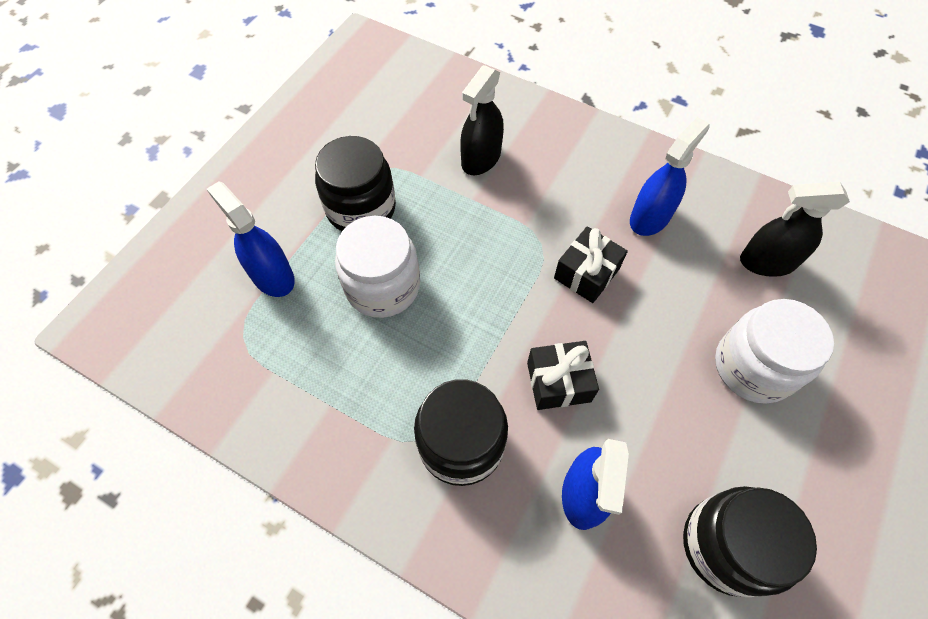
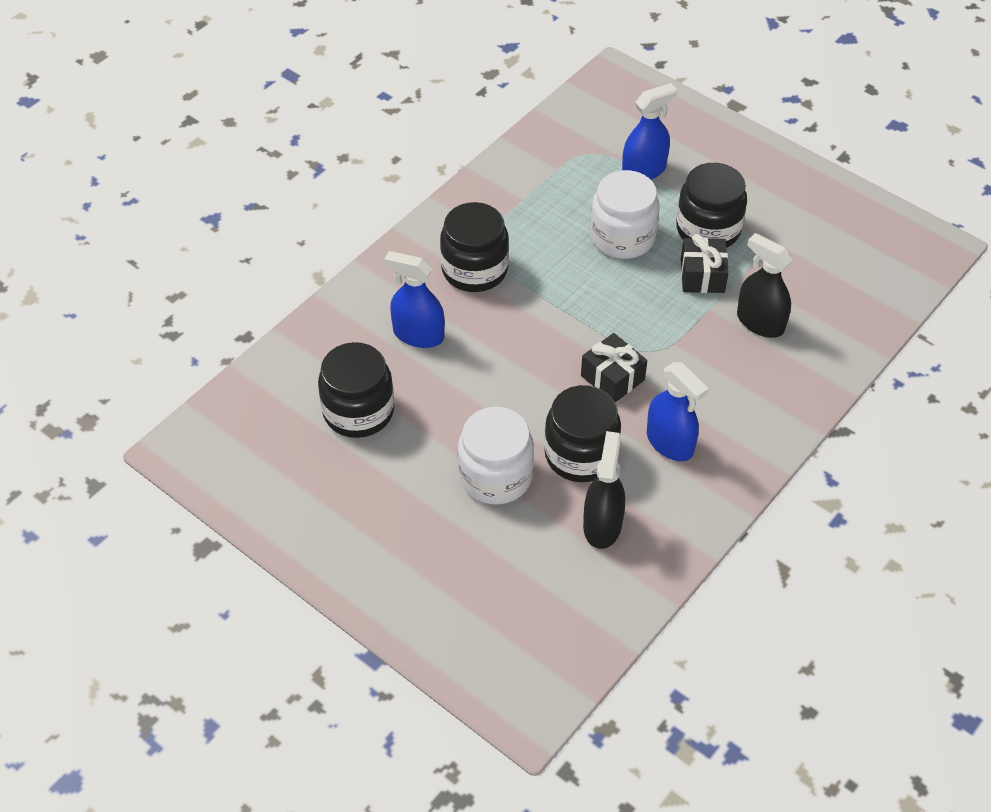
camera: 100 degrees right, 10 degrees down
(558, 382) = (511, 337): black gift -> black gift (702, 276)
(693, 290) = (580, 454): none -> black jar

